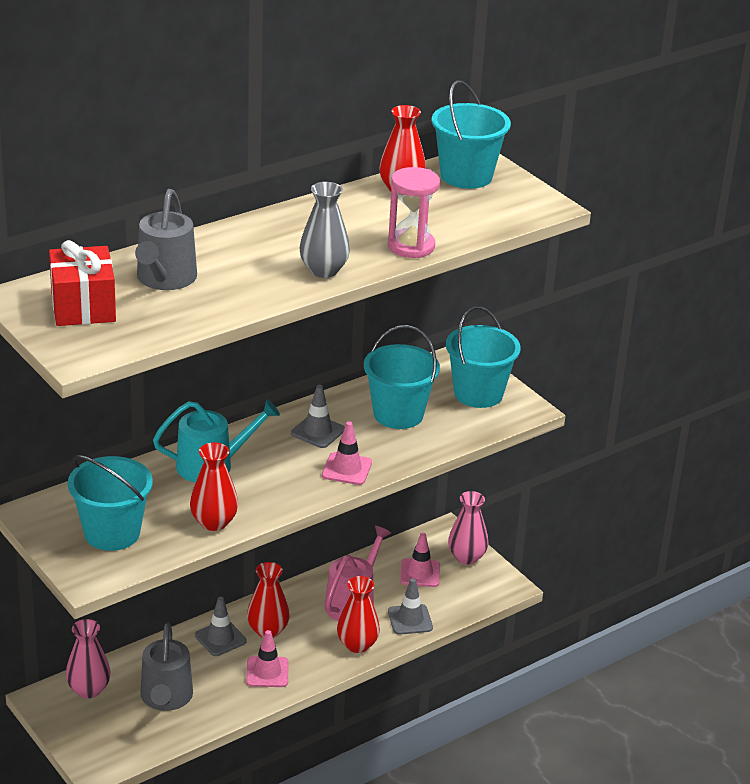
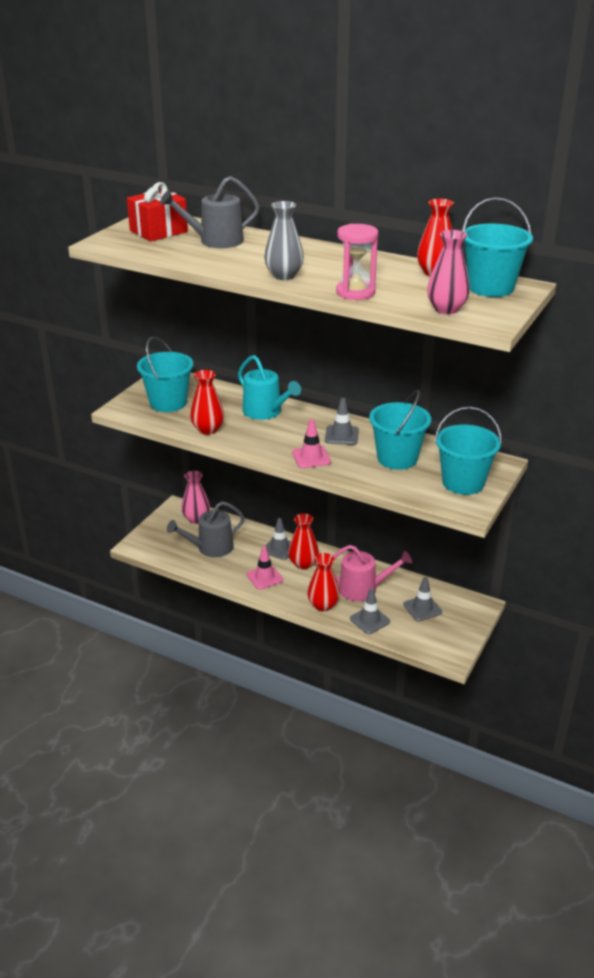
camera: 65 degrees right, 0 degrees up
(420, 573) = (422, 608): pink traffic cone -> grey traffic cone
(466, 557) = (462, 624): pink vase -> pink vase (446, 309)

